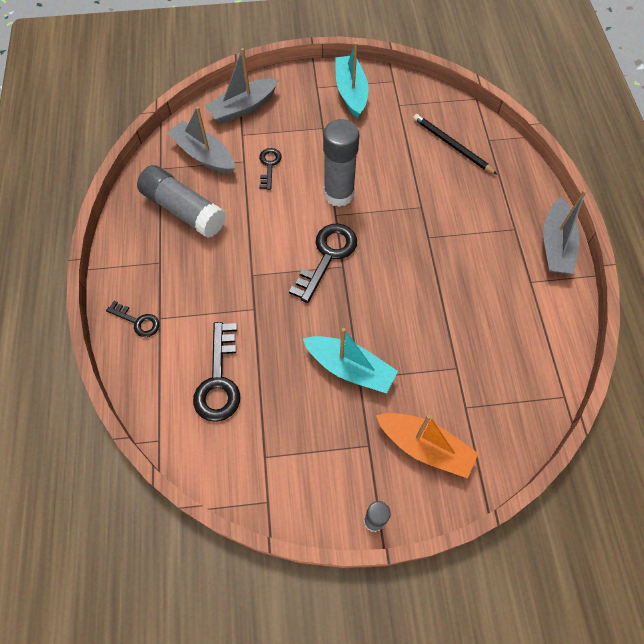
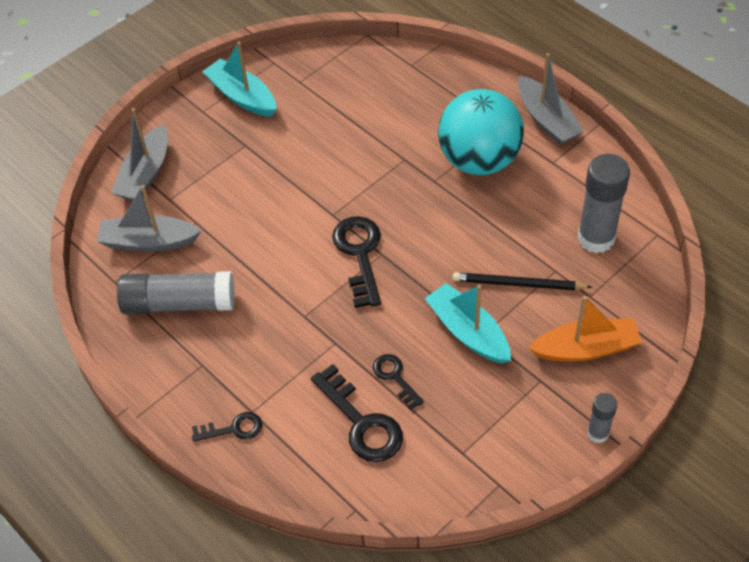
camera: 35 degrees left, 10 degrees down
(269, 165) = (226, 210): black key -> black key (395, 377)
(338, 194) = (318, 194): grey glue stick -> grey glue stick (596, 238)
(350, 368) = (468, 332): turquoise boat -> turquoise boat turned 120 degrees counterclockwise
(452, 145) = (382, 89): black pencil -> black pencil (518, 284)
(475, 243) = (479, 160): none -> turquoise ball

